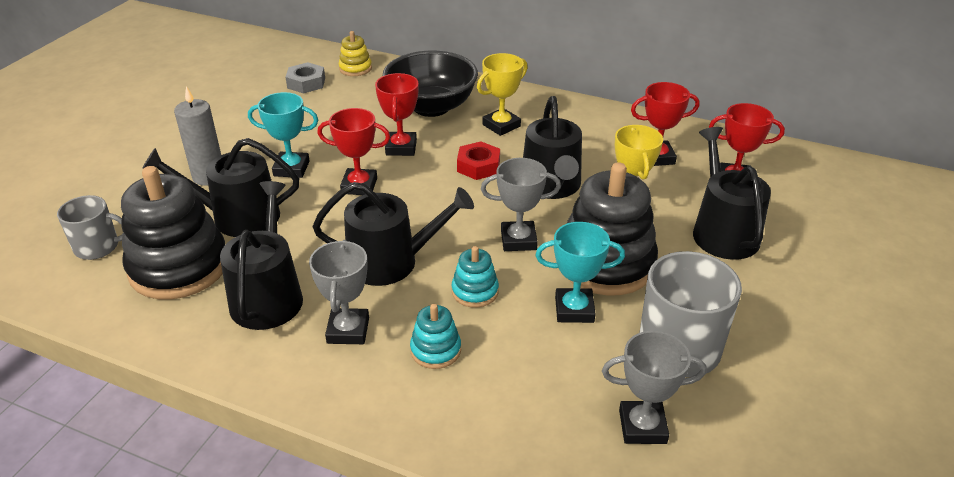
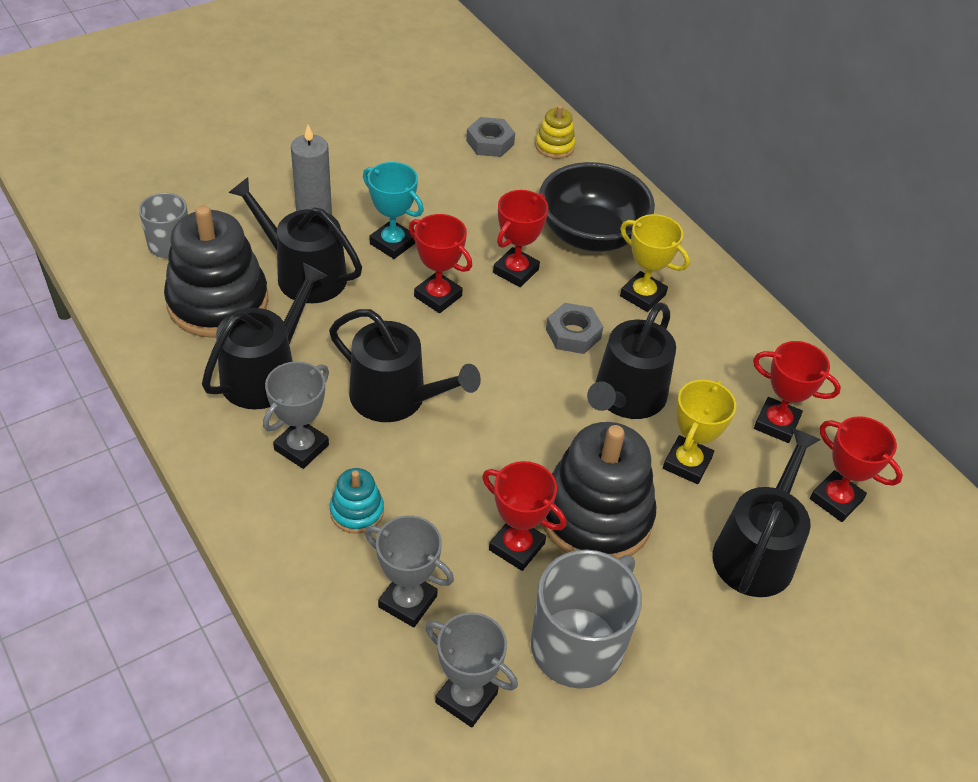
camera: 30 degrees right, 10 degrees up
(475, 291) = (443, 473): turquoise stacking toy -> none
(478, 166) = (573, 334): red nut -> grey nut
(501, 125) = (643, 295): yellow trophy -> yellow trophy turned 45 degrees clockwise
(518, 240) = (534, 441): grey trophy -> grey trophy (408, 601)
(574, 310) = (516, 547): turquoise trophy -> red trophy

